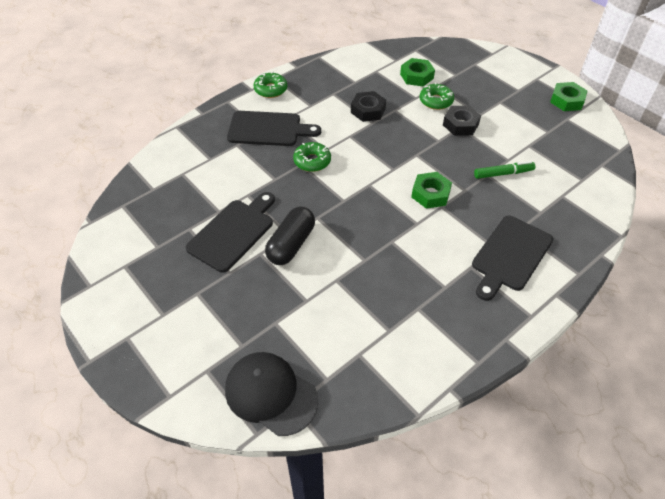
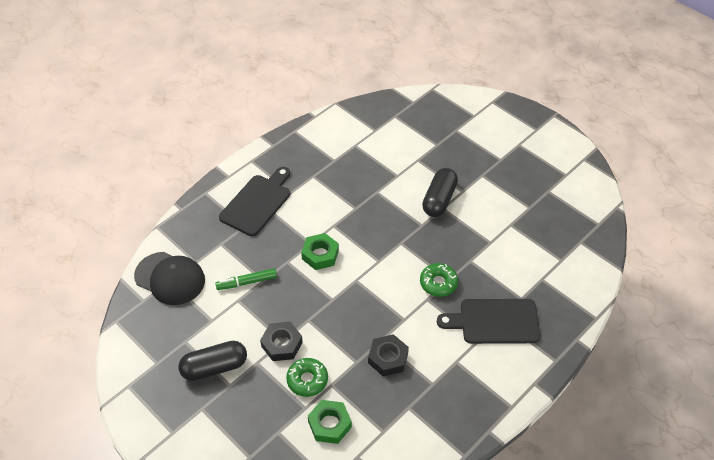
camera: 175 degrees right, 0 degrees up
(233, 232) = (490, 206): black cutting board -> none
(270, 89) = (510, 384): green donut -> none
(270, 394) = (429, 106): black cap -> black cap (170, 278)
(516, 113) = (214, 367): none -> black capsule
(567, 101) = (147, 393): green nut -> none

